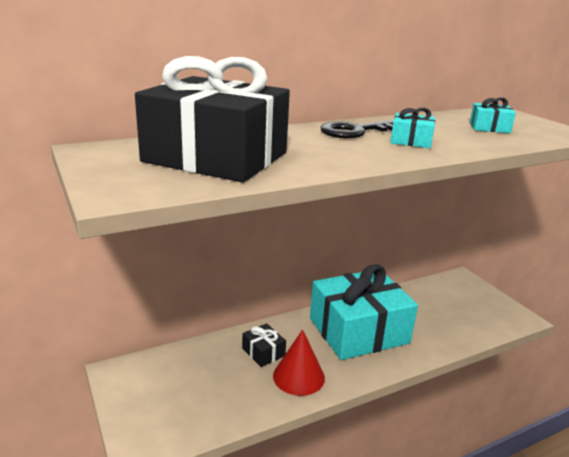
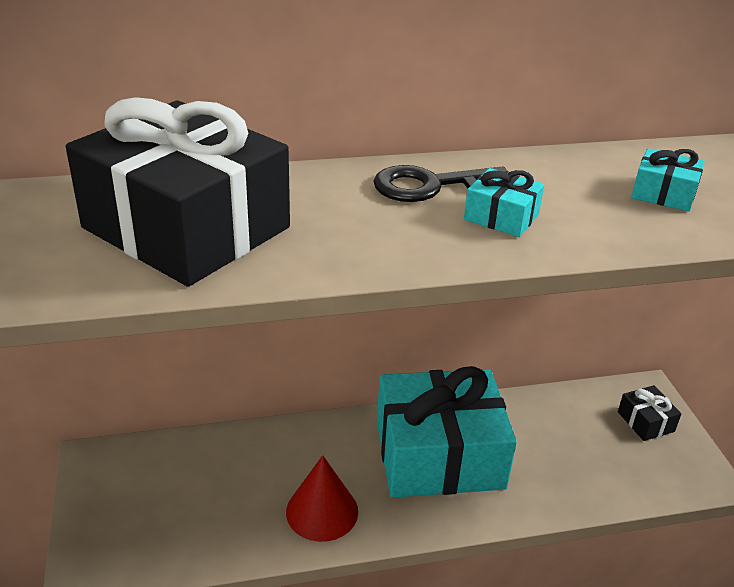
camera: 15 degrees right, 10 degrees up
(263, 352) = (290, 465): black gift -> black gift (645, 421)

